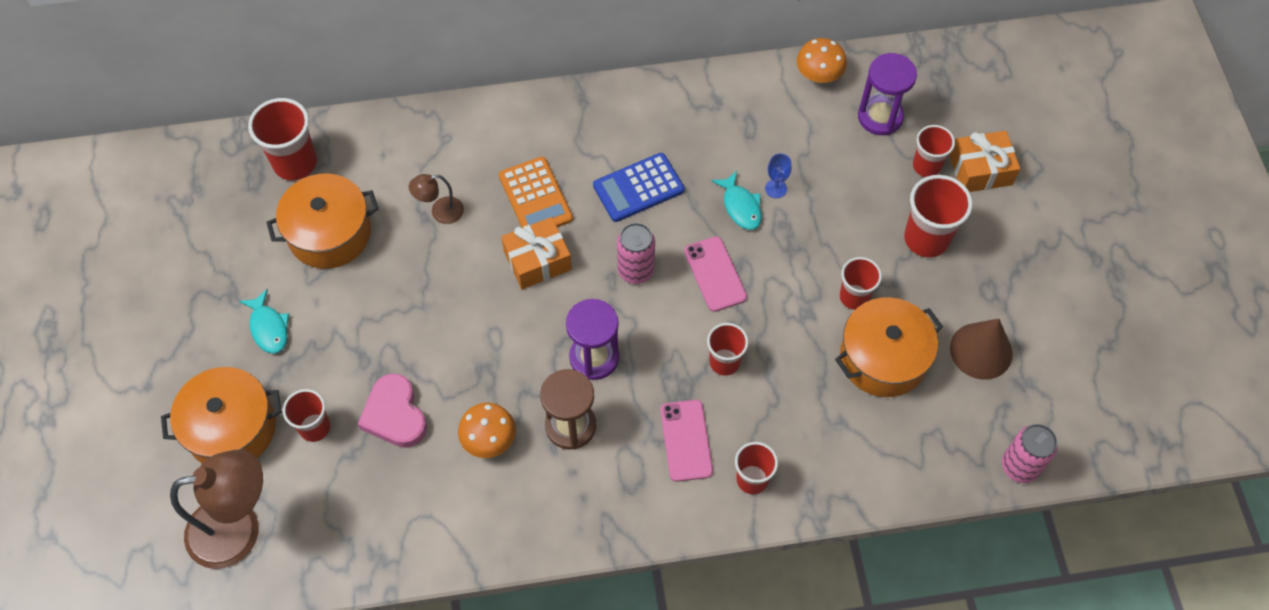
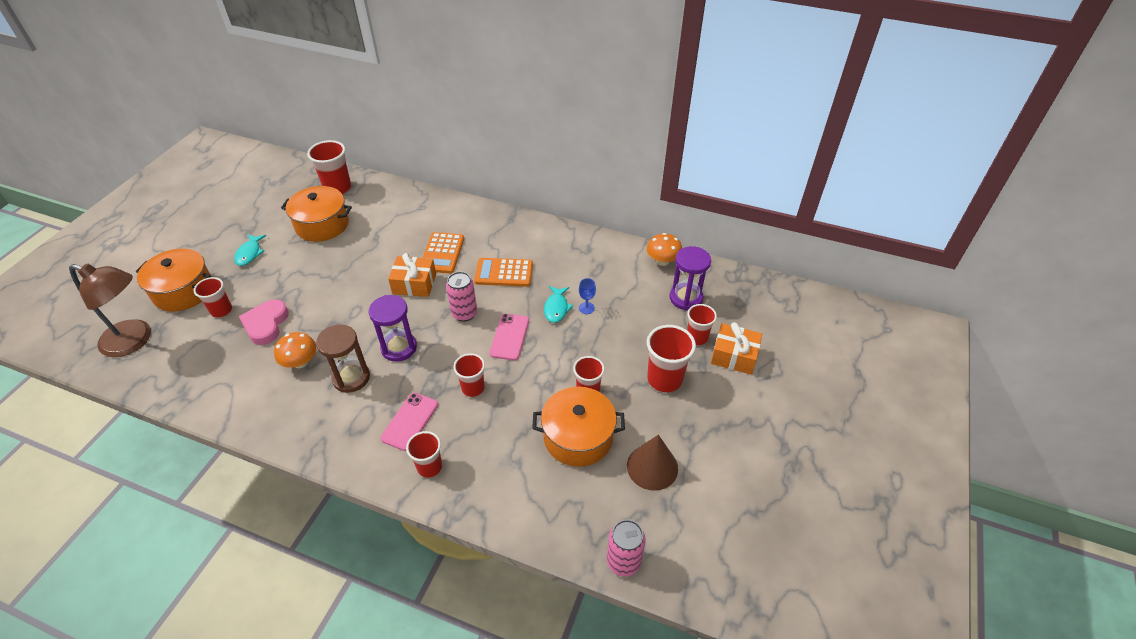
camera: 30 degrees right, 15 degrees down
(440, 212) = (386, 239): brown lamp -> none
(638, 188) = (504, 273): blue calculator -> orange calculator

